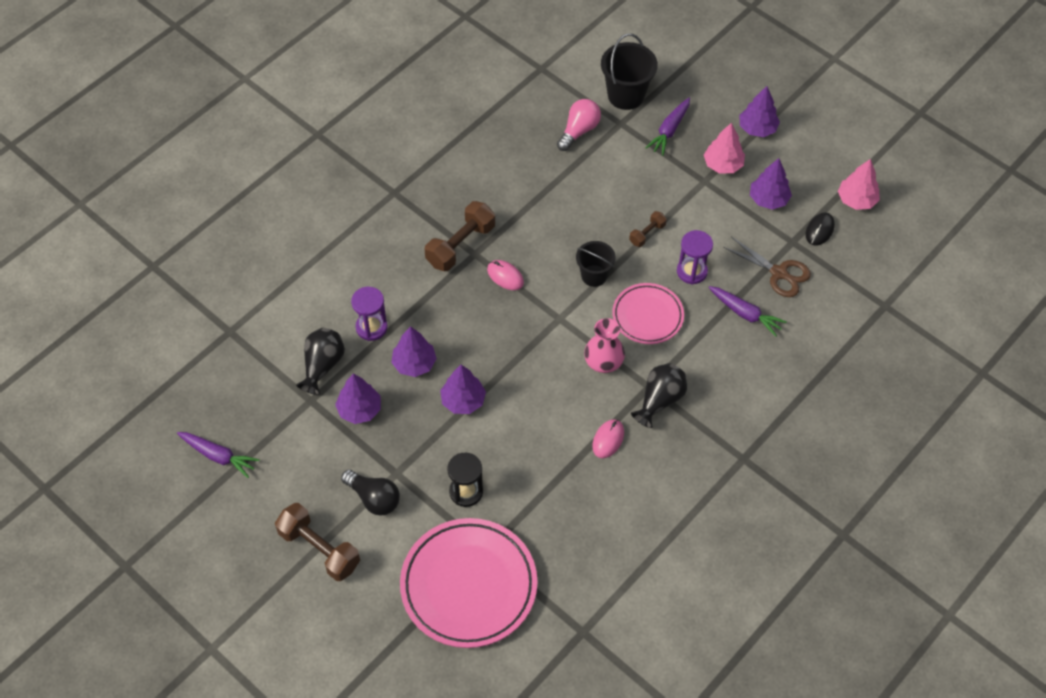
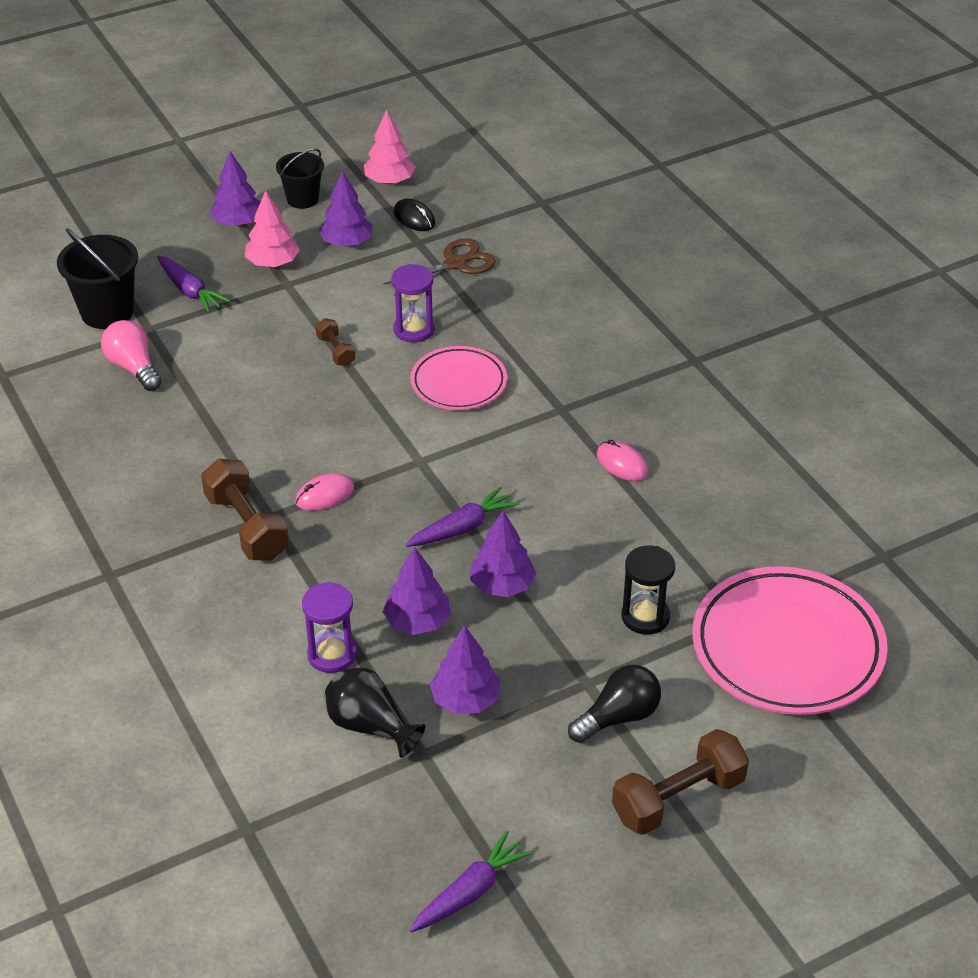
camera: 70 degrees left, 15 degrees down
(594, 275) = (372, 413): black bucket -> black bucket (302, 199)
(603, 361) = (506, 438): pink vase -> none
(659, 400) = (586, 405): black vase -> none
(745, 314) = (498, 305): purple carrot -> purple carrot (462, 527)

